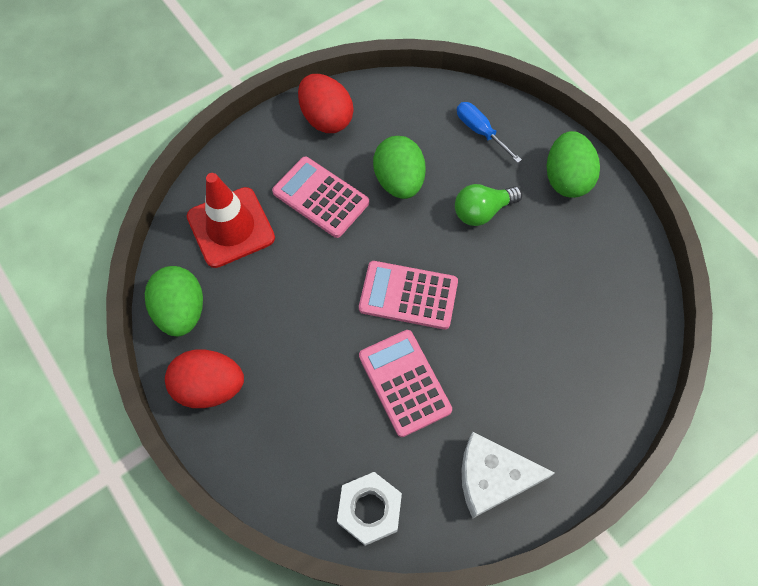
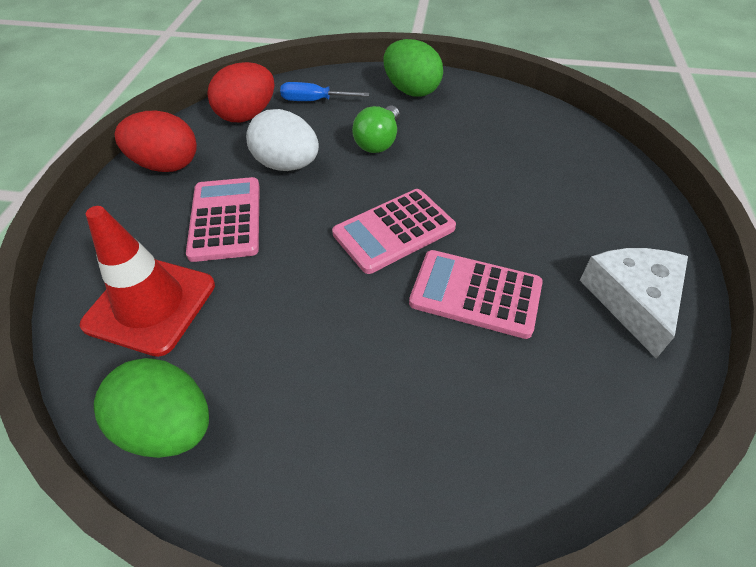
camera: 45 degrees left, 15 degrees down
(210, 387) = (290, 473): red egg -> red egg (247, 115)
(321, 197) = (226, 219): pink calculator -> pink calculator turned 90 degrees clockwise
(369, 510) = (591, 426): white nut -> none
(399, 181) = (286, 165): green egg -> white egg
(492, 477) = (633, 300): white cheese -> white cheese turned 135 degrees clockwise

